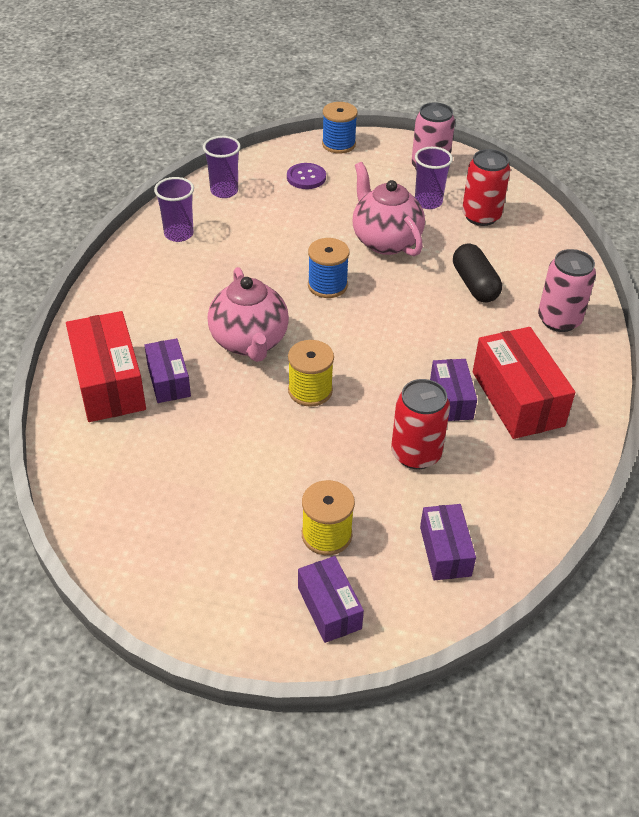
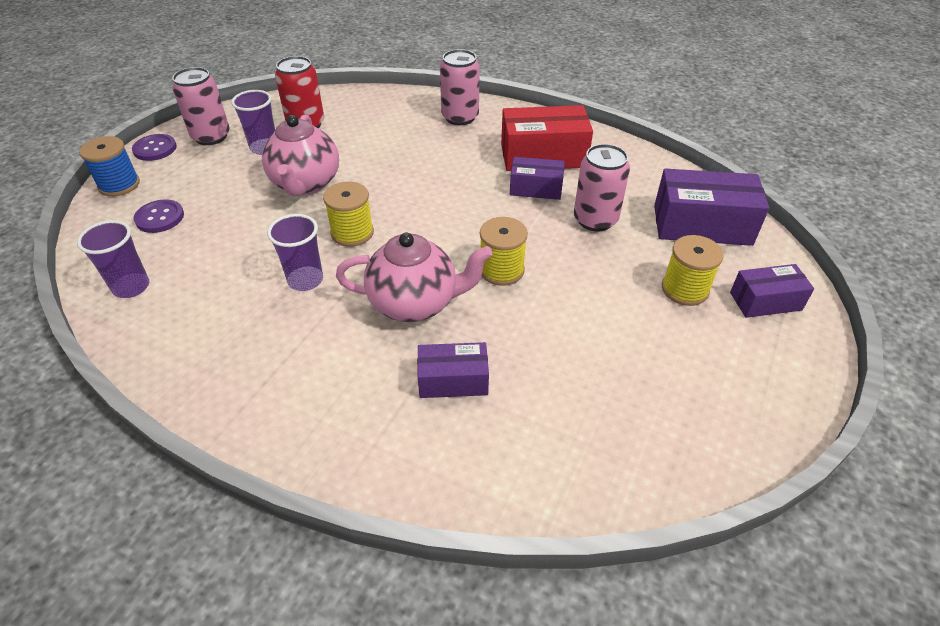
camera: 75 degrees left, 0 degrees up
(109, 383) = (439, 441): red box -> none
(179, 234) = (187, 340): purple cup -> purple cup (305, 280)
(327, 285) = (352, 233): blue spool -> yellow spool
(385, 241) = (306, 184): pink teapot -> pink teapot turned 75 degrees counterclockwise
(395, 144) = (155, 149): none -> purple button
(416, 454) = (595, 220): red can -> pink can
(445, 551) = (702, 225): purple box -> purple box, size x1.69
(474, 284) = (397, 147): black capsule -> none

